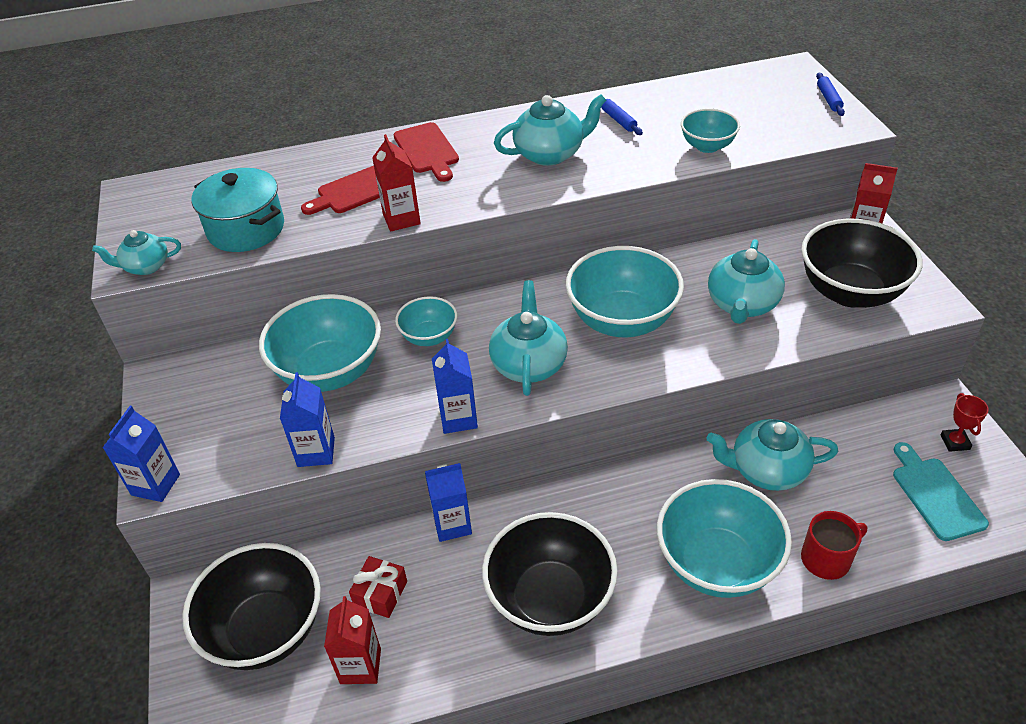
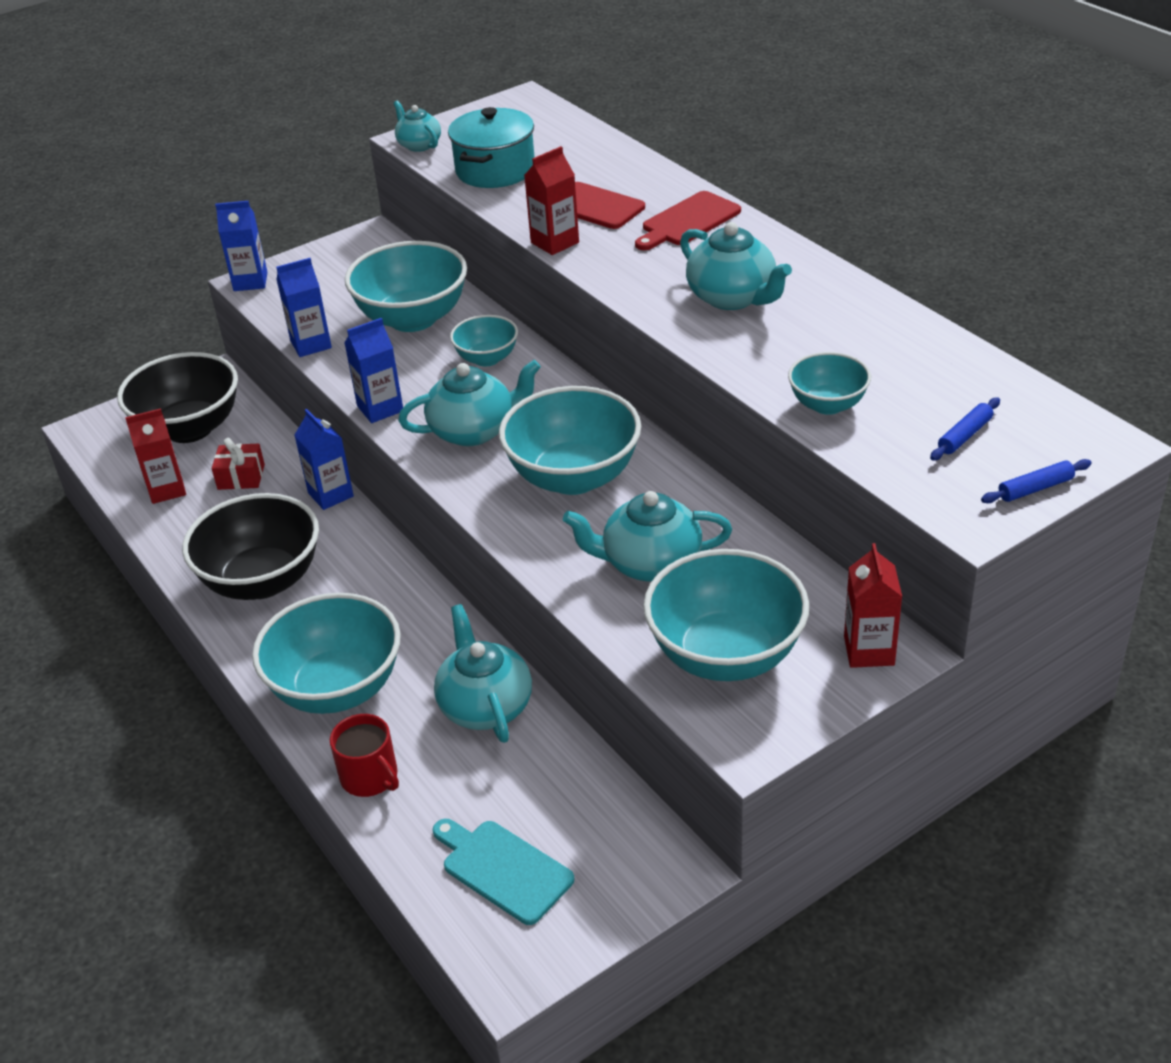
camera: 70 degrees right, 5 degrees down
(618, 120) = (842, 327): blue rolling pin -> blue rolling pin (964, 436)
(850, 292) = (726, 655): black bowl -> turquoise bowl
(935, 494) = (503, 869): turquoise cutting board -> turquoise cutting board turned 105 degrees counterclockwise
(955, 442) = (605, 882): red trophy -> none

